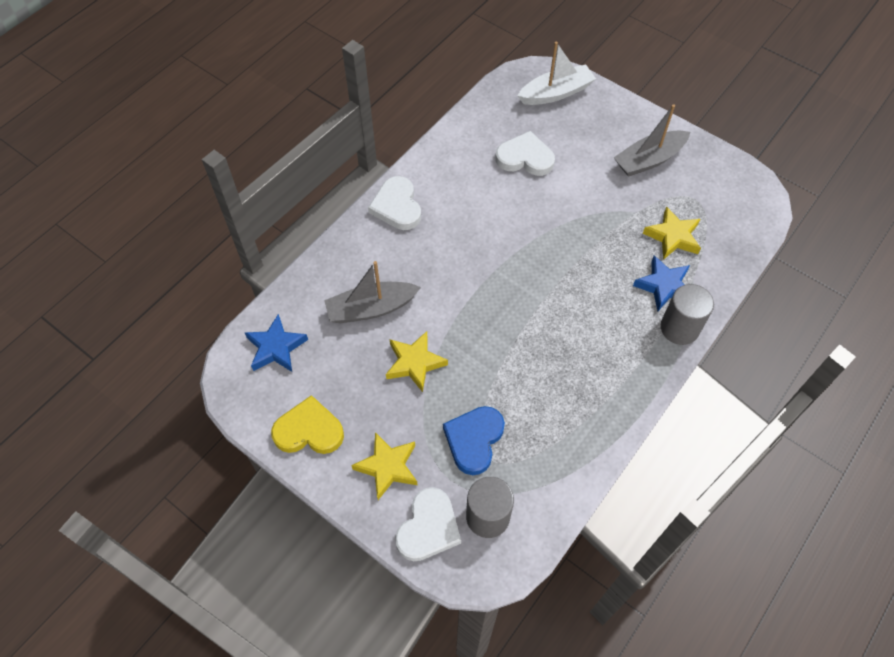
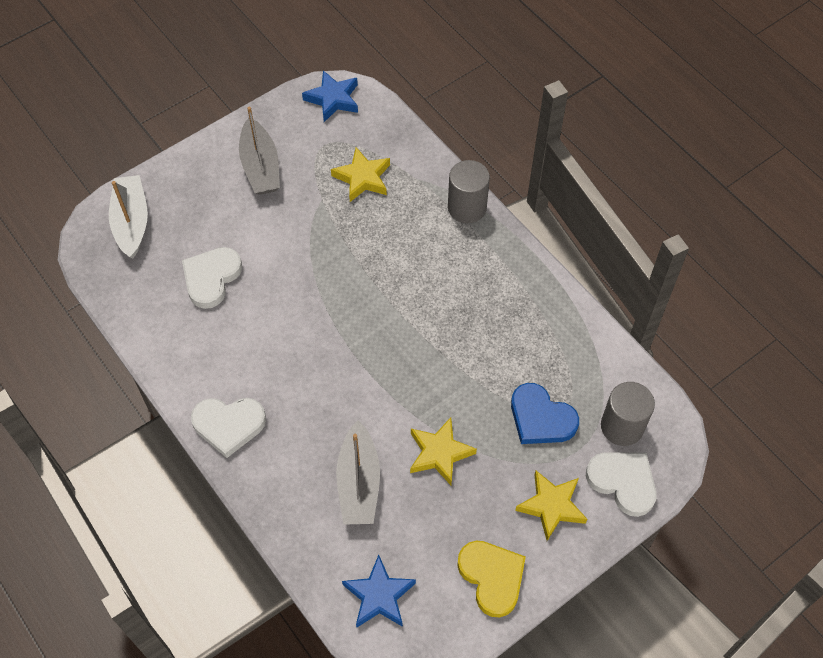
camera: 75 degrees left, 0 degrees up
(309, 430) = (492, 577): yellow heart -> yellow heart turned 135 degrees clockwise
(664, 286) = (417, 204): blue star -> blue star (333, 99)

